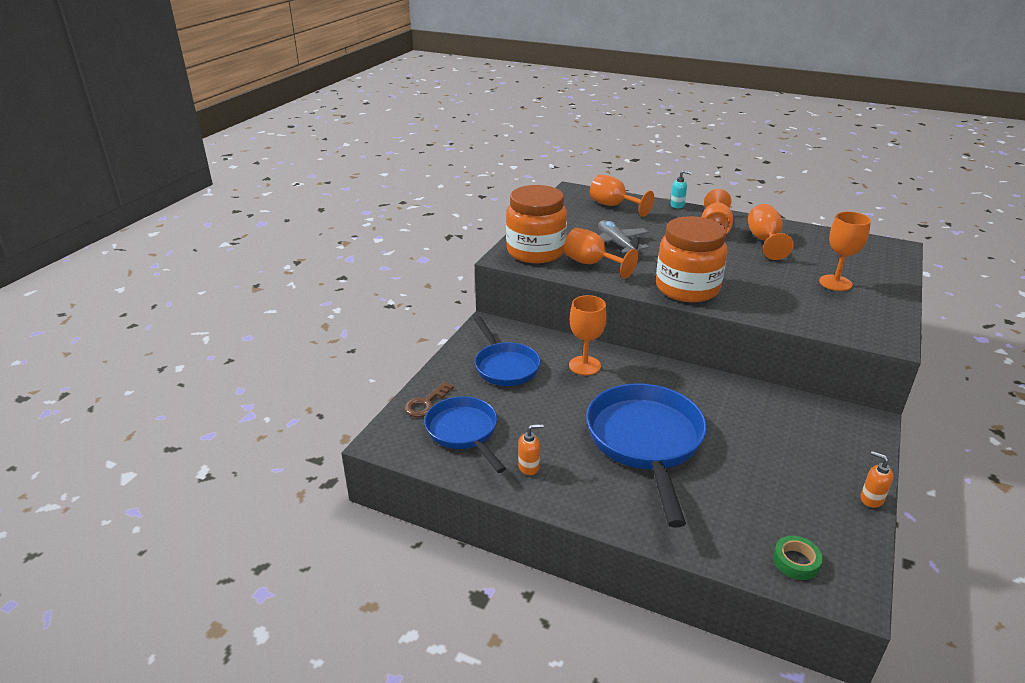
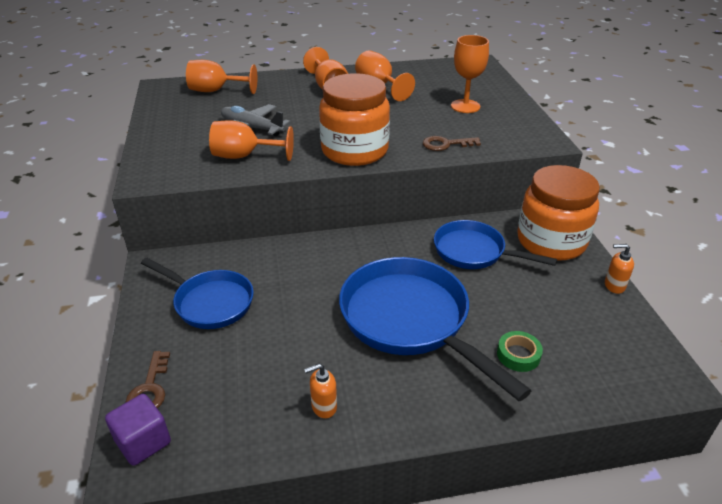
camera: 35 degrees left, 5 degrees up
(400, 431) = (143, 442): none -> purple cube
(464, 432) = (222, 402): blue pan -> blue pan (474, 252)
(529, 467) = (323, 407): orange soap dispenser -> orange soap dispenser turned 150 degrees counterclockwise
(535, 251) = (173, 162): orange jar -> orange jar (551, 241)
(584, 365) = (292, 266): orange goblet -> none
(677, 205) = (276, 74): turquoise soap dispenser -> none
(778, 309) = (446, 144): none -> brown key
(796, 561) = (616, 374): green tape -> green tape (518, 355)

